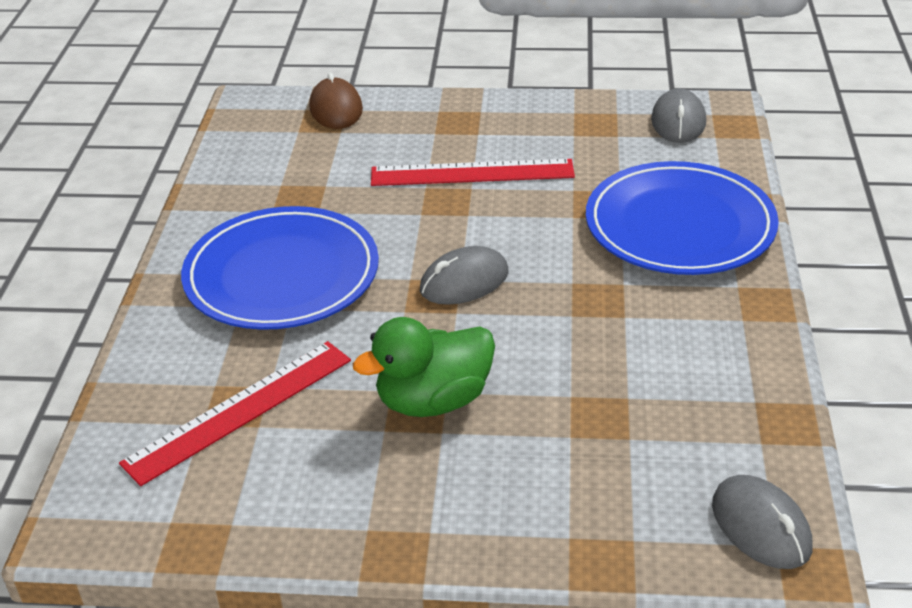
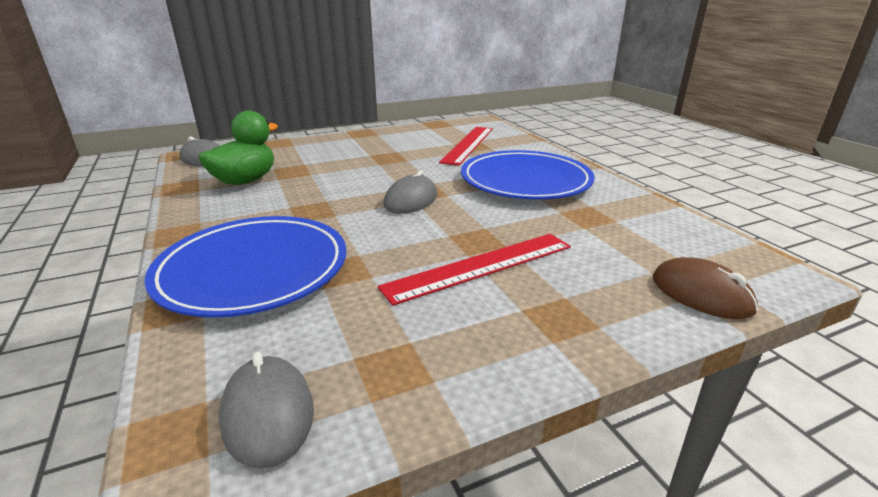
camera: 150 degrees right, 10 degrees down
(433, 400) = (382, 161): green duck -> green duck (245, 181)

